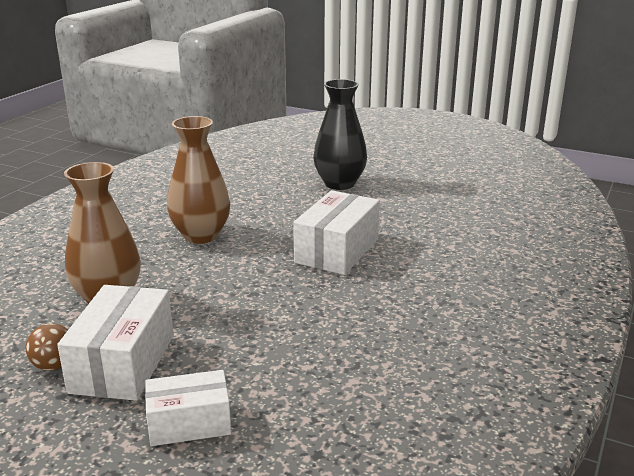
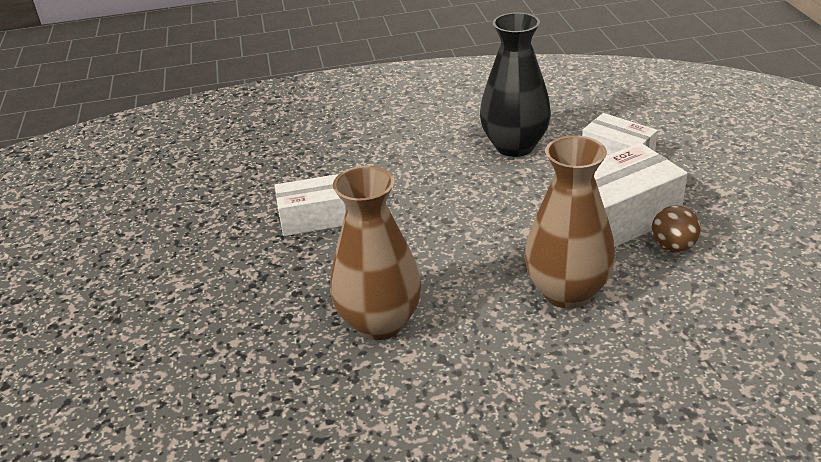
camera: 125 degrees left, 10 degrees up
(337, 250) = (313, 218): white box -> white box, size x0.65
(339, 184) = (120, 305): black vase -> black vase (514, 146)

